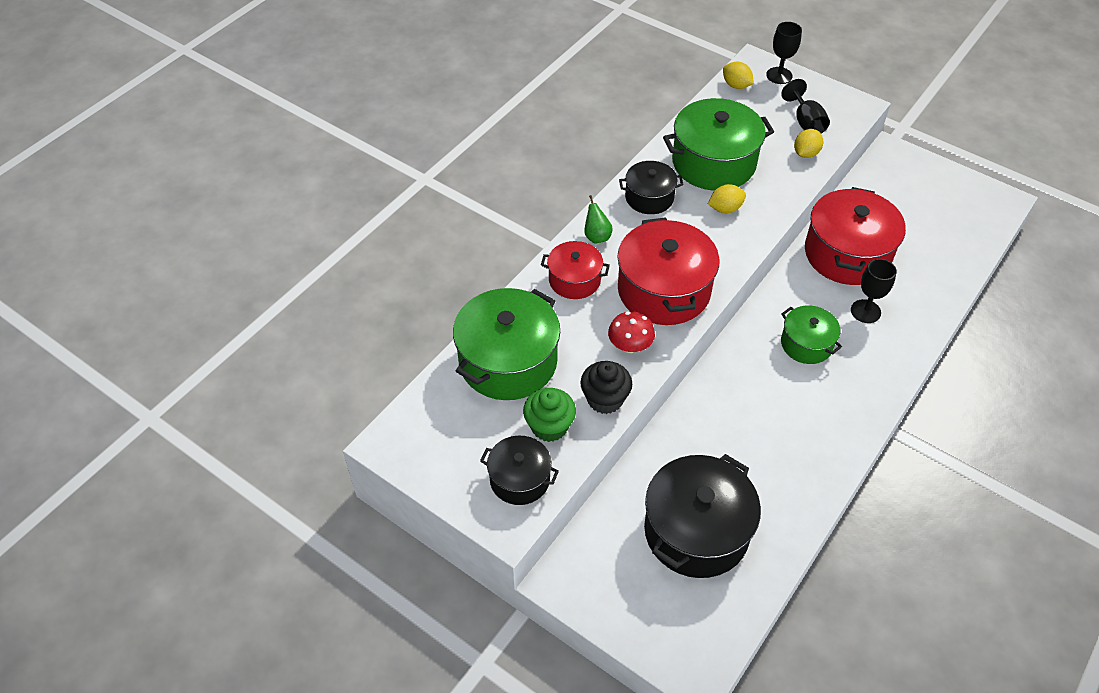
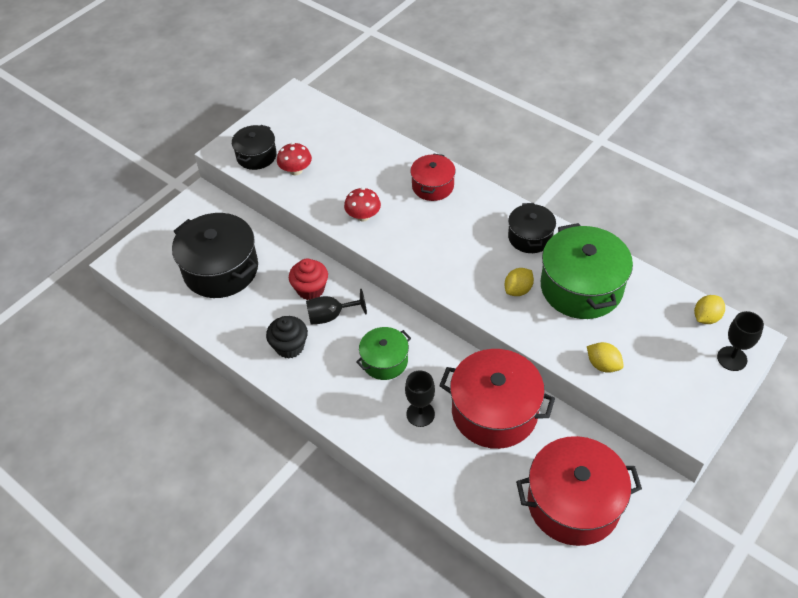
camera: 95 degrees right, 0 degrees up
(508, 361) = (355, 149): green pot -> none
(549, 426) = (296, 170): green cupcake -> red mushroom
(596, 236) = (481, 201): green pear -> none
(605, 399) = (315, 200): black cupcake -> black cupcake (289, 346)
(664, 290) = (419, 240): red pot -> red pot (573, 503)
(716, 423) = (310, 289): none -> red cupcake
(725, 209) = (518, 290): yellow lemon -> yellow lemon turned 60 degrees clockwise
(805, 122) = (654, 372): black goblet -> black goblet (330, 316)

